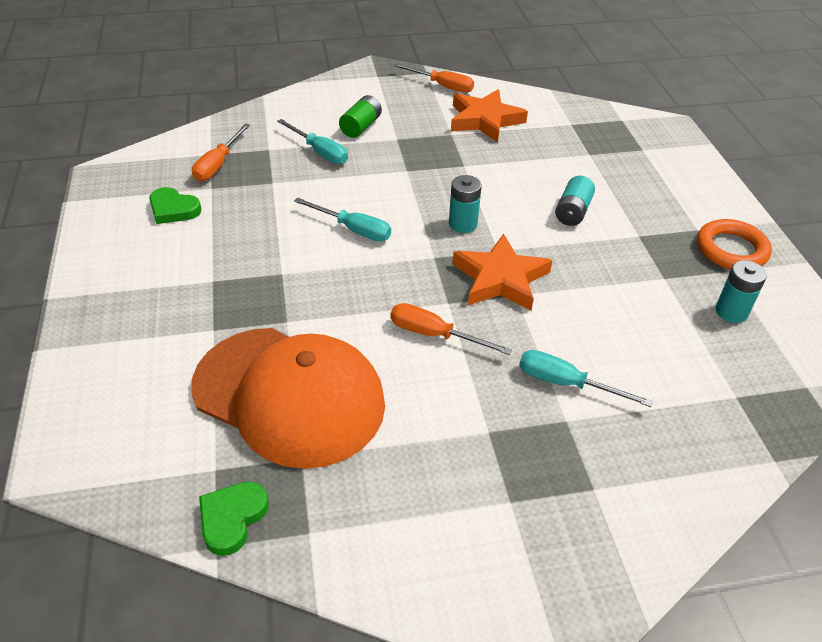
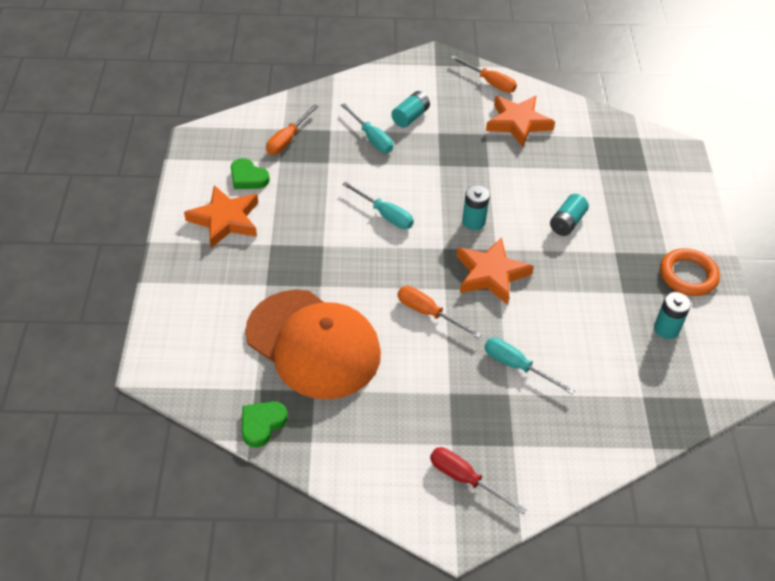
camera: 10 degrees right, 5 degrees up
(149, 260) = (225, 220): none -> orange star
(361, 127) = (410, 117): green battery -> turquoise battery
(542, 549) = (465, 479): none -> red screwdriver

